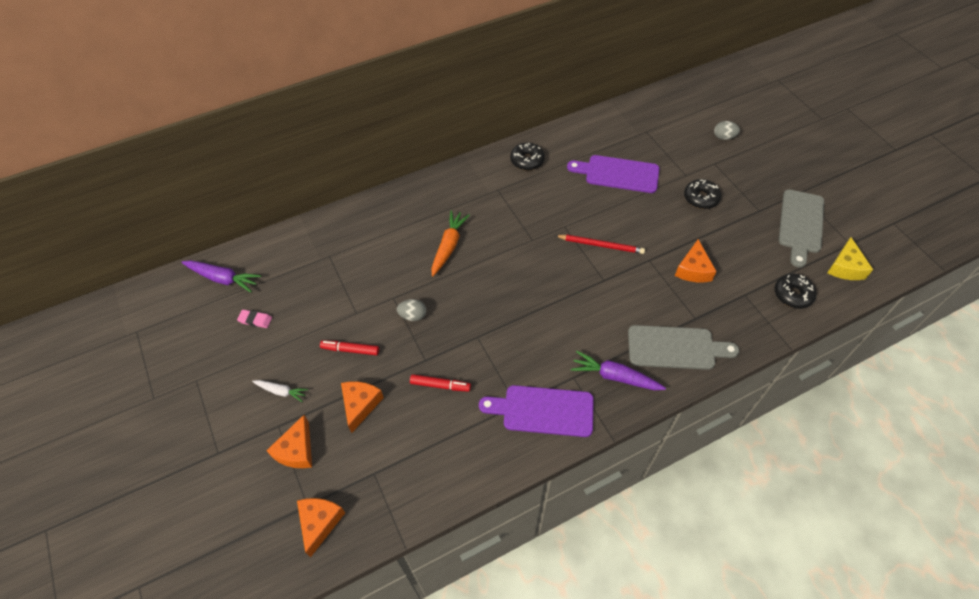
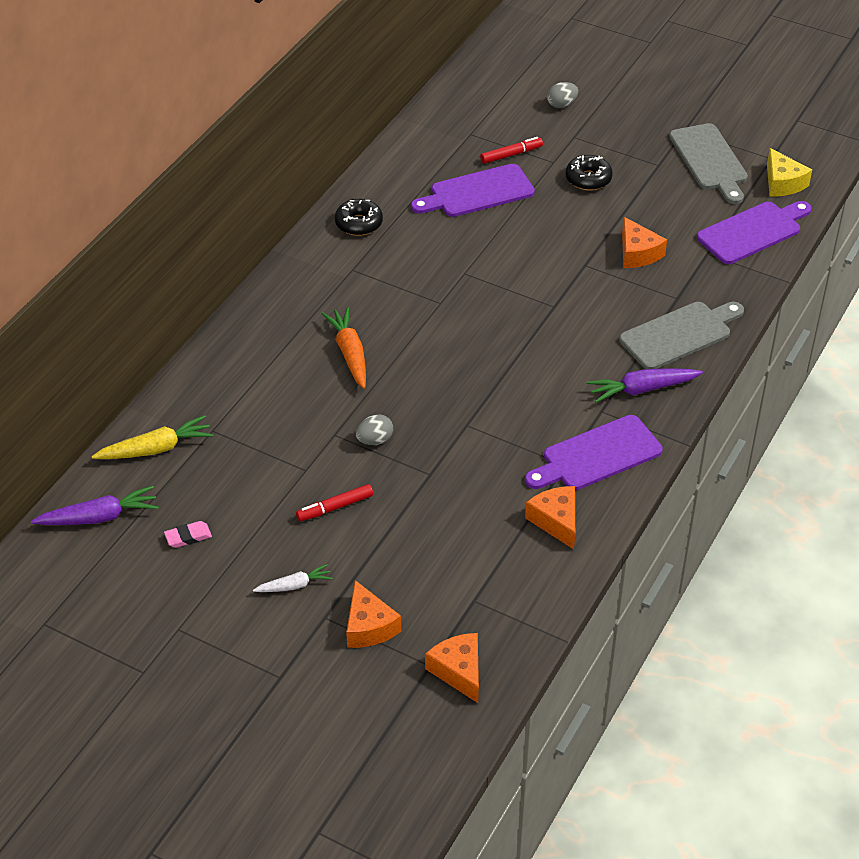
camera: 35 degrees left, 10 degrees down
(289, 251) = (155, 449): none -> yellow carrot
(360, 405) = (398, 550): orange cheese -> orange cheese (556, 521)
(440, 385) = (469, 488): red marker -> red marker (511, 155)
(601, 245) = (521, 274): red pencil -> none
(792, 294) = (752, 231): black donut -> purple cutting board

